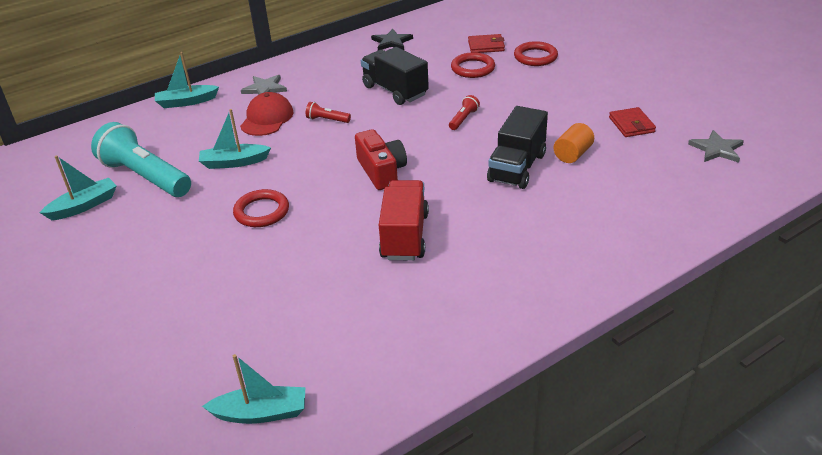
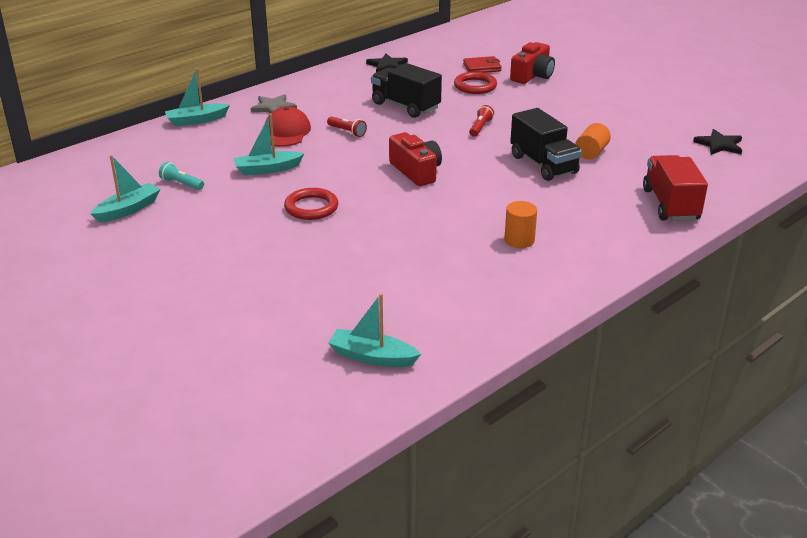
camera: 10 degrees left, 5 degrees down
(145, 177) = (181, 184): turquoise flashlight -> turquoise flashlight, size x0.42
(261, 413) = (372, 357): turquoise boat -> turquoise boat turned 150 degrees counterclockwise
(327, 120) = (347, 132): red flashlight -> red flashlight turned 150 degrees counterclockwise
(404, 236) = (456, 221): red truck -> red truck (670, 205)
(464, 265) = (519, 240): none -> orange cylinder
(517, 167) = (543, 164): black truck -> black truck turned 45 degrees counterclockwise
(535, 57) = (532, 76): red ring -> red camera
(631, 125) = (638, 128): red wallet -> none
(717, 149) = (719, 145): grey star -> black star

